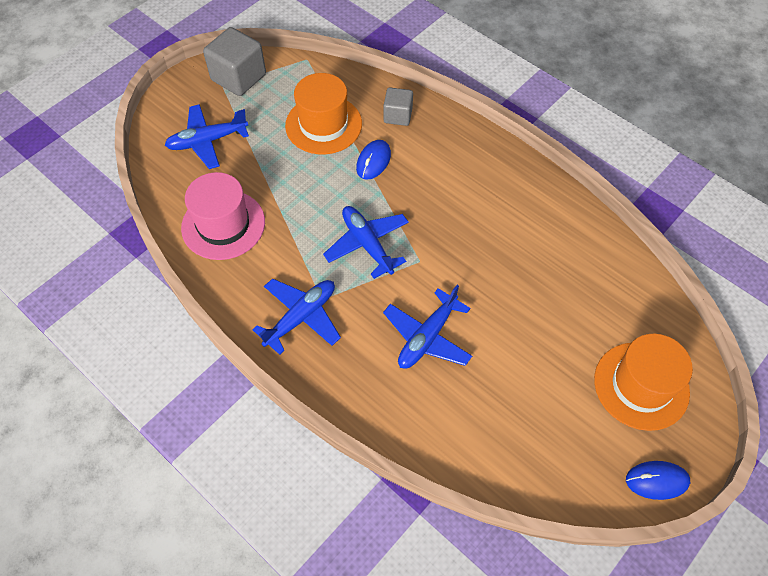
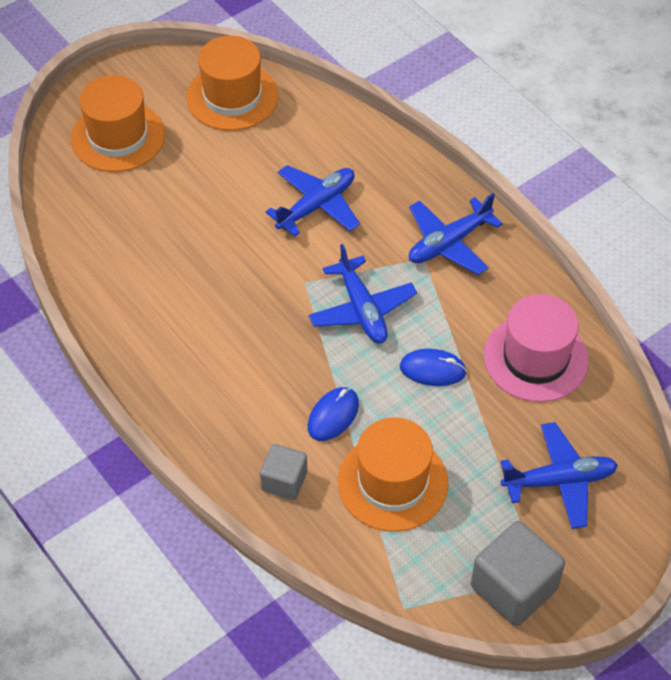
camera: 170 degrees left, 5 degrees down
(548, 458) = (232, 97): none -> orange hat
(657, 481) = (143, 69): blue mouse -> blue mouse (432, 369)

